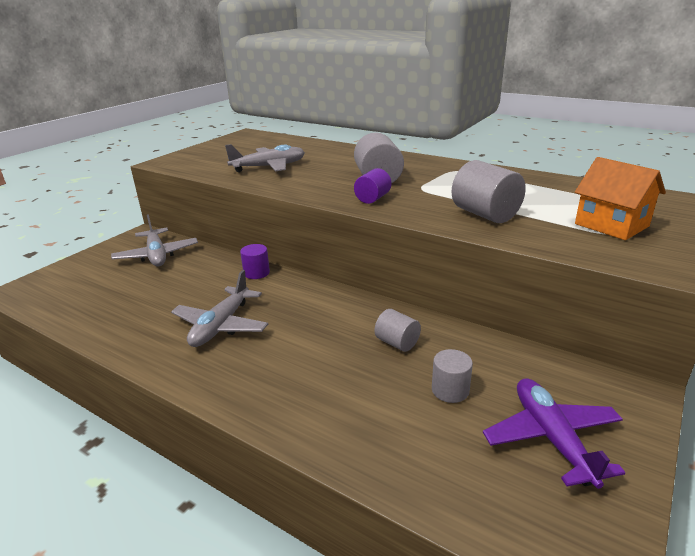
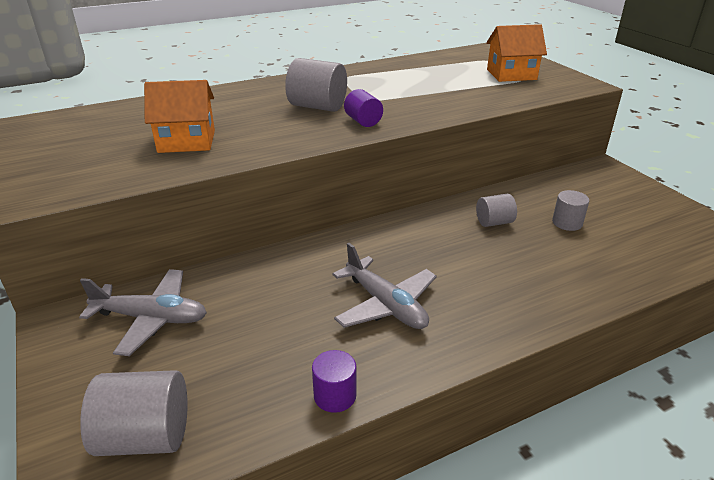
camera: 60 degrees left, 5 degrees up
(256, 273) = (297, 255): purple cylinder -> purple cylinder (335, 395)
(269, 167) = (186, 141): grey plane -> orange house
(485, 214) = (451, 97): grey cylinder -> grey cylinder (145, 436)
(552, 438) = (632, 208): purple plane -> none

